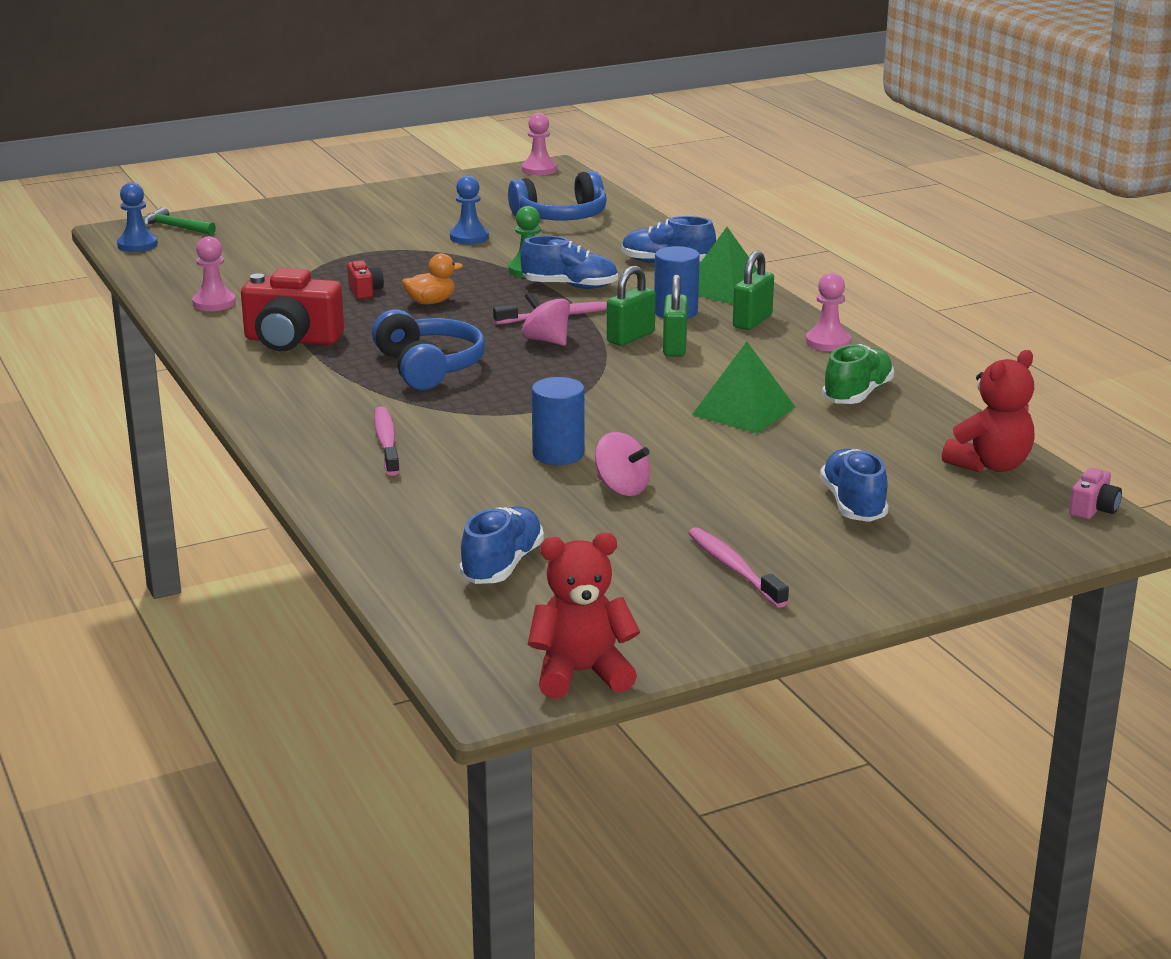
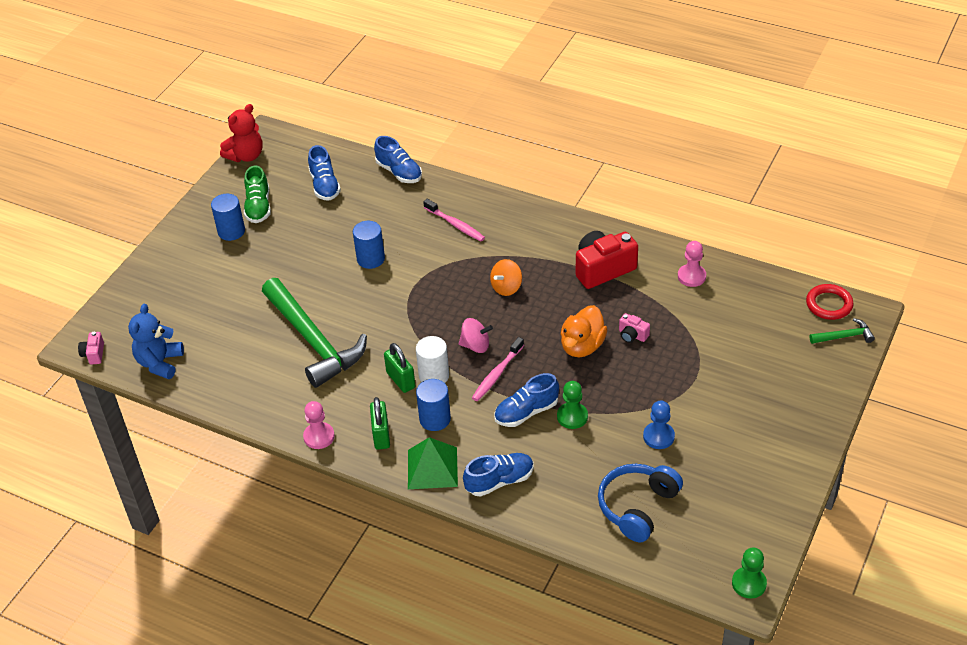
camera: 145 degrees right, 20 degrees up
(137, 245) = (829, 304): blue pawn -> red ring
(365, 291) = (632, 335): red camera -> pink camera
(429, 367) = (506, 287): blue headphones -> orange spinning top
(431, 302) = (582, 346): orange duck -> orange duck, size x1.53
(539, 170) = (749, 583): pink pawn -> green pawn
(621, 488) = (320, 252): pink spinning top -> none
(630, 337) = (434, 376): green padlock -> white cylinder
(734, 569) = (231, 231): pink toothbrush -> blue cylinder
(743, 411) = (313, 341): green pyramid -> green hammer
(853, 504) = (208, 297): blue shoe -> blue shoe (399, 172)
(857, 394) = (265, 389): green shoe -> green shoe (258, 207)
(990, 465) = (160, 363): red teddy bear -> blue teddy bear

